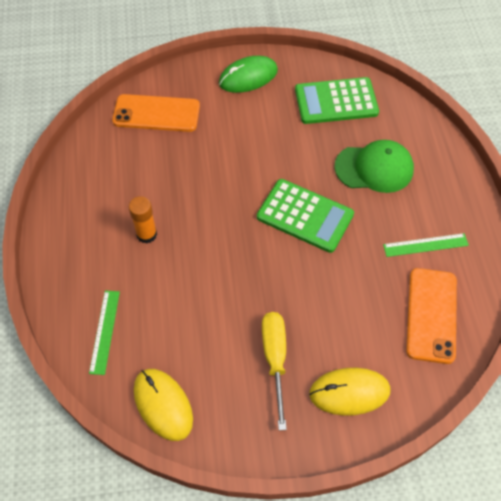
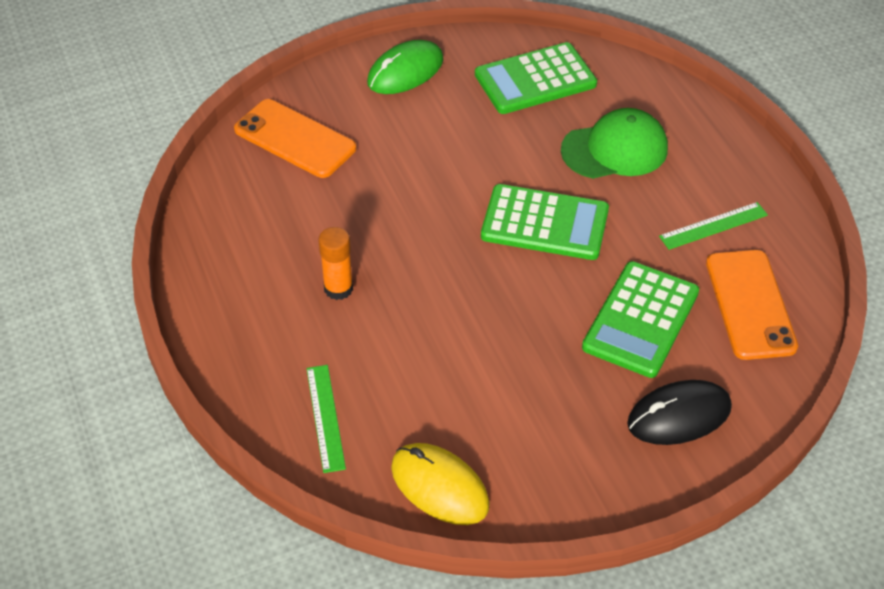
camera: 15 degrees left, 10 degrees down
(156, 113) = (295, 139): orange phone -> orange phone turned 45 degrees clockwise
(275, 359) = (568, 399): yellow screwdriver -> none
(347, 308) = (640, 320): none -> green calculator
(349, 392) = (679, 416): yellow mouse -> black mouse

